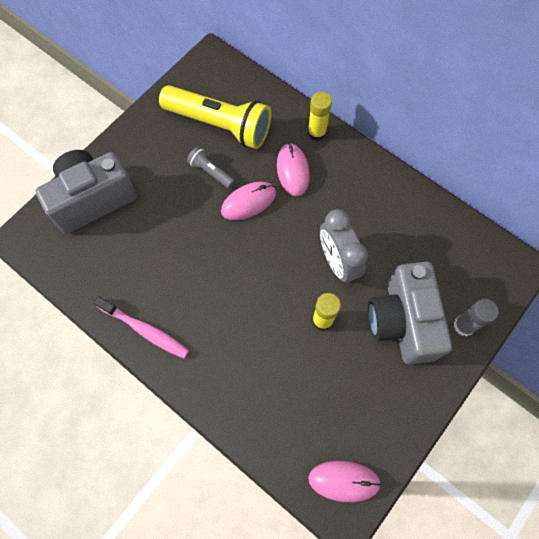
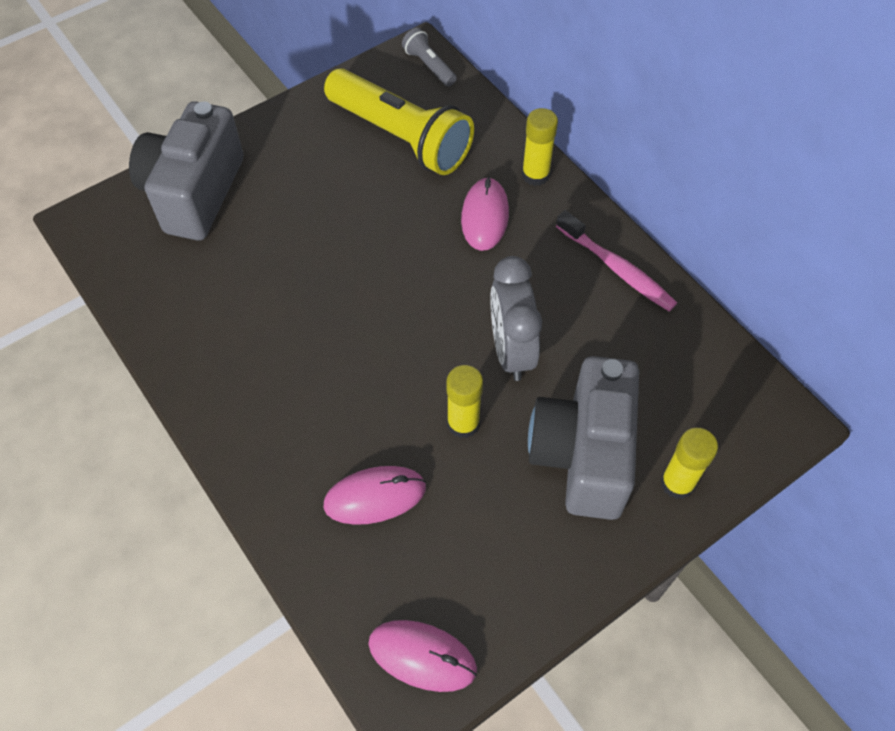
camera: 15 degrees right, 10 degrees down
(93, 199) = (194, 193): grey camera -> grey camera turned 60 degrees counterclockwise
(145, 330) = (205, 375): pink toothbrush -> pink toothbrush (617, 269)
(210, 172) = (368, 193): grey flashlight -> grey flashlight (429, 66)
(248, 202) = (408, 243): pink mouse -> pink mouse (375, 497)
(464, 325) = (677, 483): grey glue stick -> yellow glue stick

